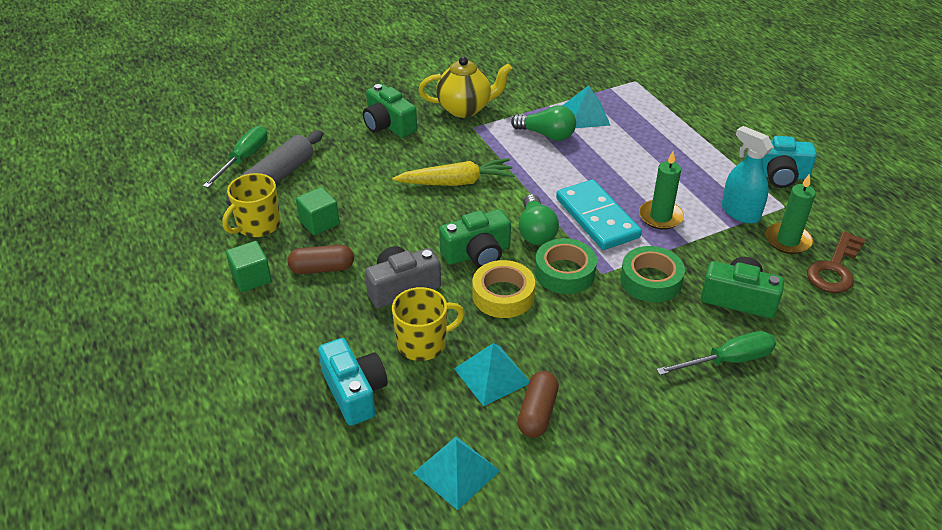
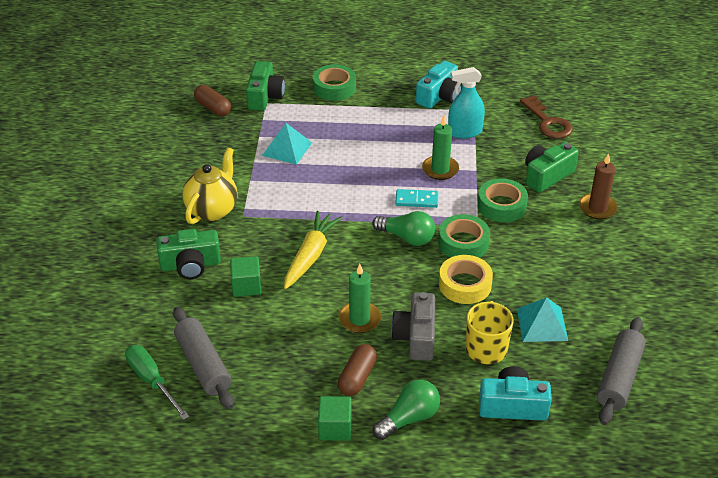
camera: 60 degrees left, 0 degrees up
(257, 225) = (264, 402): yellow mug -> none
(319, 222) = (294, 359): green cube -> green cube (246, 286)
(457, 471) = (619, 378): turquoise pyramid -> grey rolling pin
(477, 253) = (408, 279): green camera -> green camera (265, 96)
(537, 413) = (590, 316): brown capsule -> brown capsule (213, 108)
(546, 135) = (293, 180): green light bulb -> green light bulb (409, 418)
(597, 218) = (416, 200): turquoise domino -> turquoise domino, size x0.54
(704, 108) = (334, 88): none -> green tape
(728, 360) = (597, 208): green screwdriver -> brown candle
(788, 240) = (508, 127): green candle -> green candle (359, 319)

